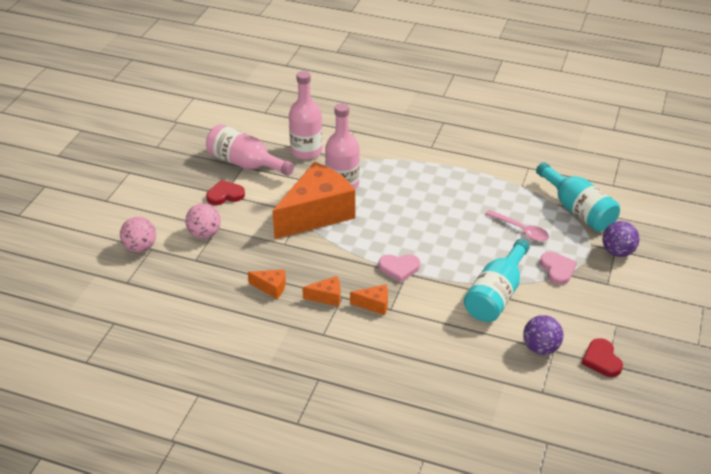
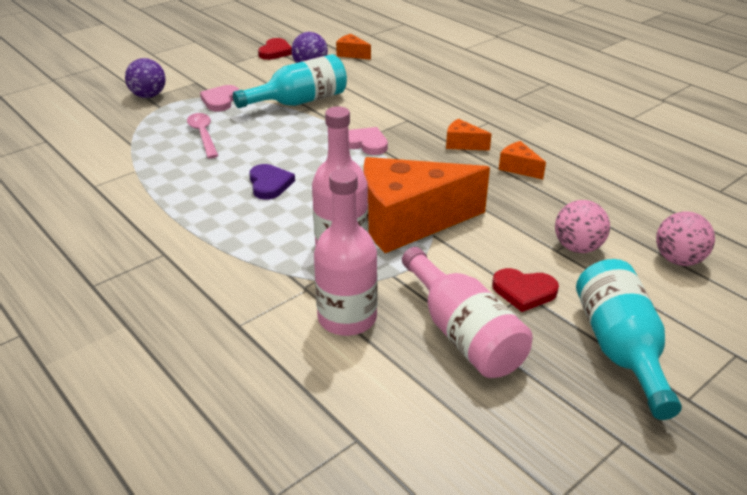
camera: 150 degrees left, 5 degrees down
(374, 304) = (420, 126): orange cheese -> orange cheese (352, 54)
(427, 208) = (269, 184): none -> purple heart
(577, 210) = (121, 132): turquoise bottle -> turquoise bottle (620, 349)

